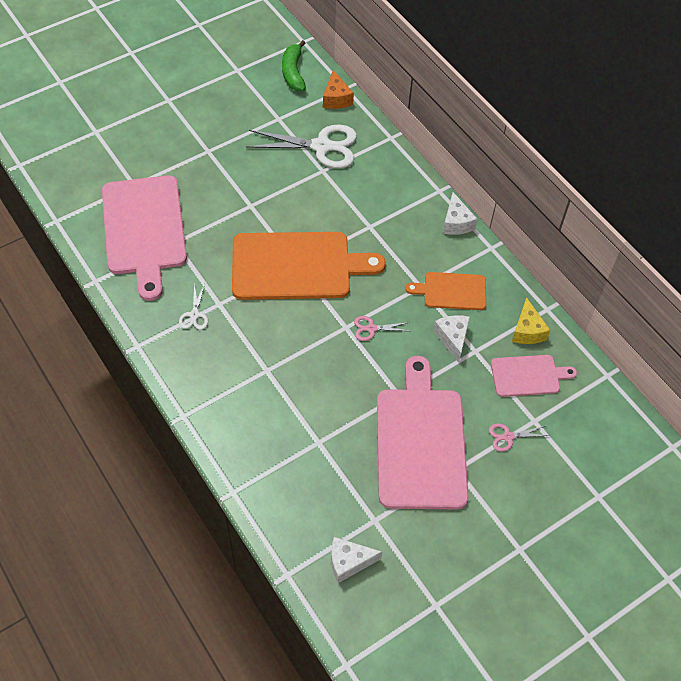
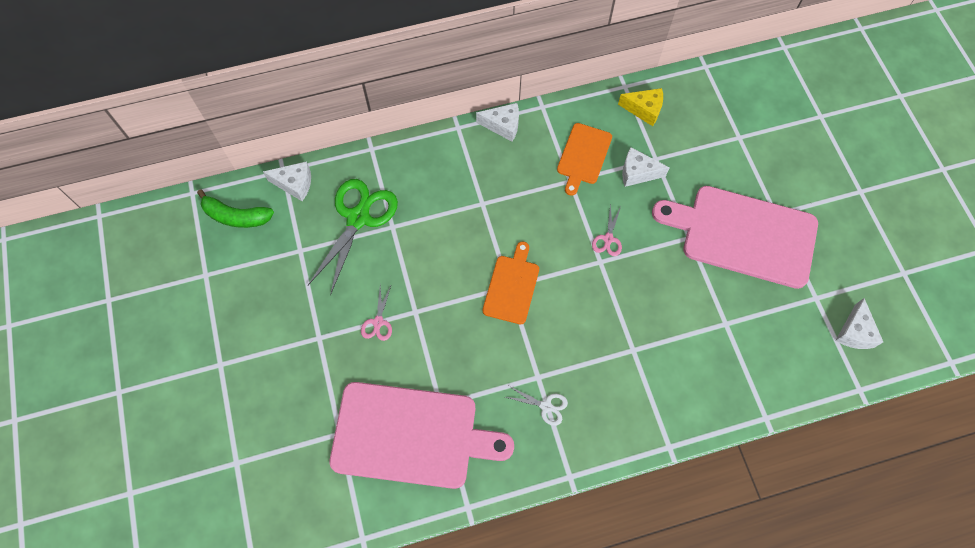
camera: 70 degrees left, 10 degrees up
(297, 266) = (511, 286): orange cutting board -> orange cutting board, size x0.52
(322, 146) = (358, 218): white scissors -> green scissors
(336, 98) = (294, 184): orange cheese -> white cheese
(508, 437) = (751, 163): pink scissors -> pink scissors (378, 322)
(528, 375) = (692, 126): pink cutting board -> none

